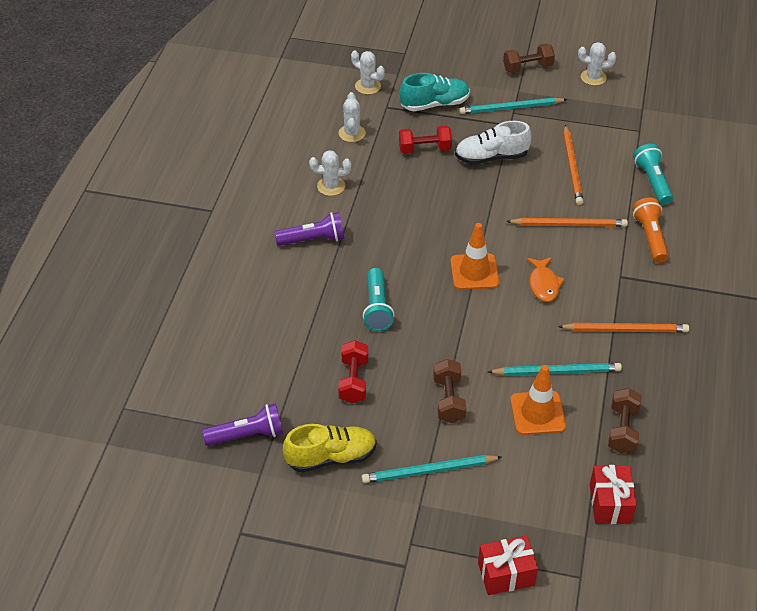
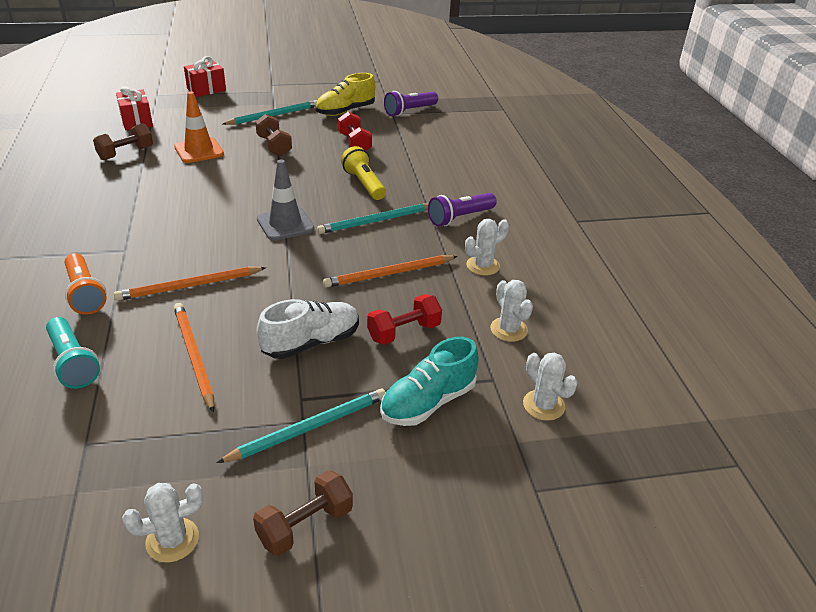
camera: 155 degrees right, 10 degrees down
(368, 86) = (543, 405): white cactus -> white cactus turned 45 degrees clockwise
(377, 308) = (364, 184): turquoise flashlight -> yellow flashlight
(474, 272) = (285, 224): orange traffic cone -> grey traffic cone
(544, 284) = (210, 228): orange fish -> none
(557, 371) = (186, 174): turquoise pencil -> turquoise pencil (376, 221)
(622, 429) = (126, 153): brown dumbbell -> brown dumbbell turned 60 degrees clockwise
(625, 330) = (120, 210): orange pencil -> orange pencil (389, 274)

